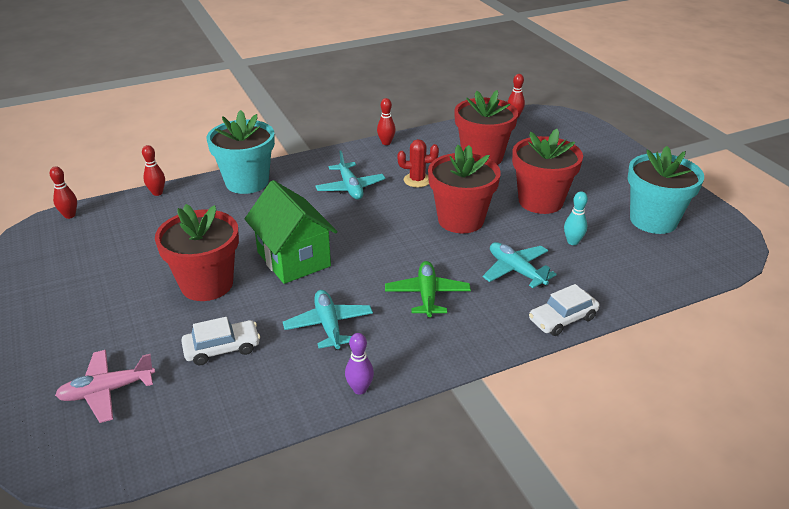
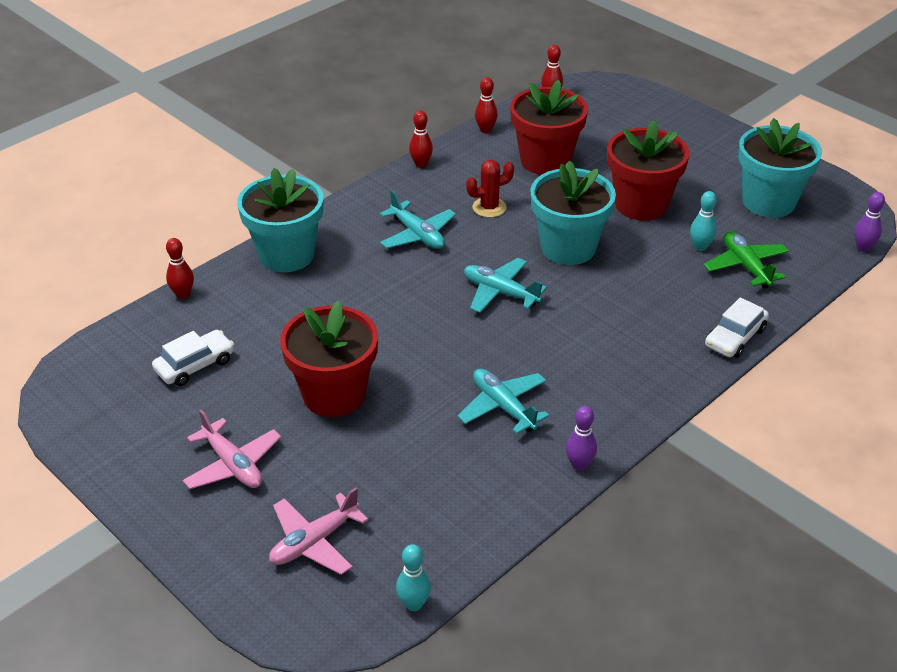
camera: 20 degrees left, 5 degrees up
(70, 215) = (93, 351): red bowling pin -> red bowling pin (485, 130)
(96, 316) = (233, 465): none -> pink plane
(142, 466) = (414, 604): none -> turquoise bowling pin
(222, 348) = (406, 462): white car -> white car (195, 365)
(293, 259) = (412, 340): green house -> none
(427, 295) = (585, 346): green plane -> green plane (745, 266)
(460, 220) = (568, 248): red flower pot -> turquoise flower pot
(516, 271) = (660, 295): turquoise plane -> turquoise plane (500, 292)
(723, 273) = (863, 248): none -> purple bowling pin

